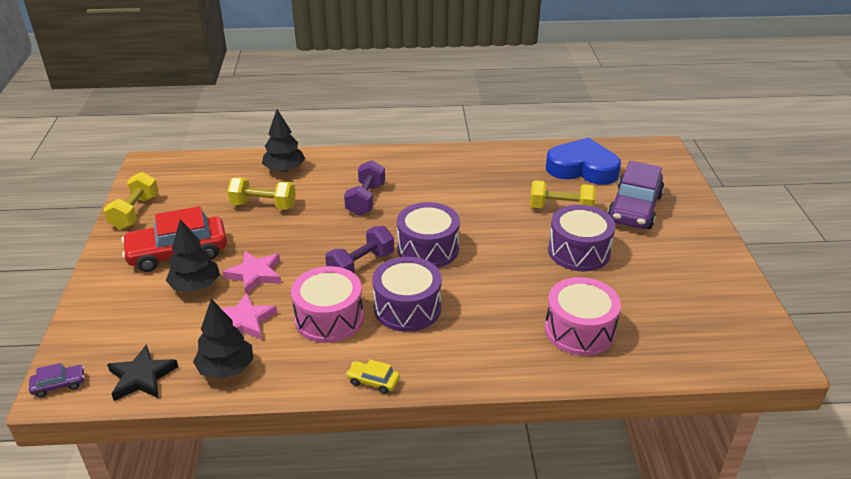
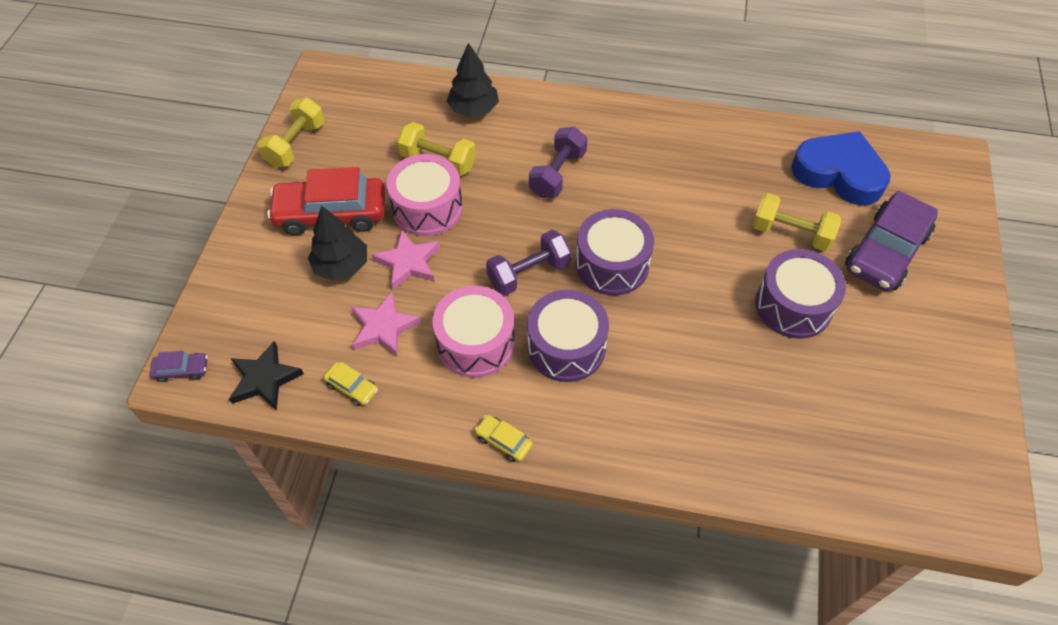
camera: 15 degrees right, 20 degrees up
(226, 368) = (352, 387): black tree -> yellow car
(579, 330) = (757, 424): pink drum -> pink drum (427, 208)

